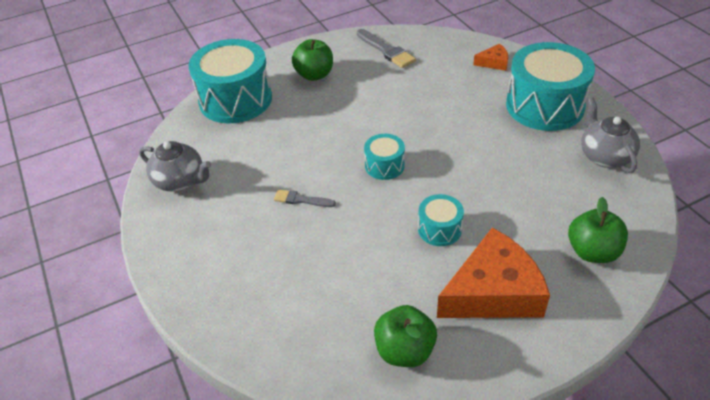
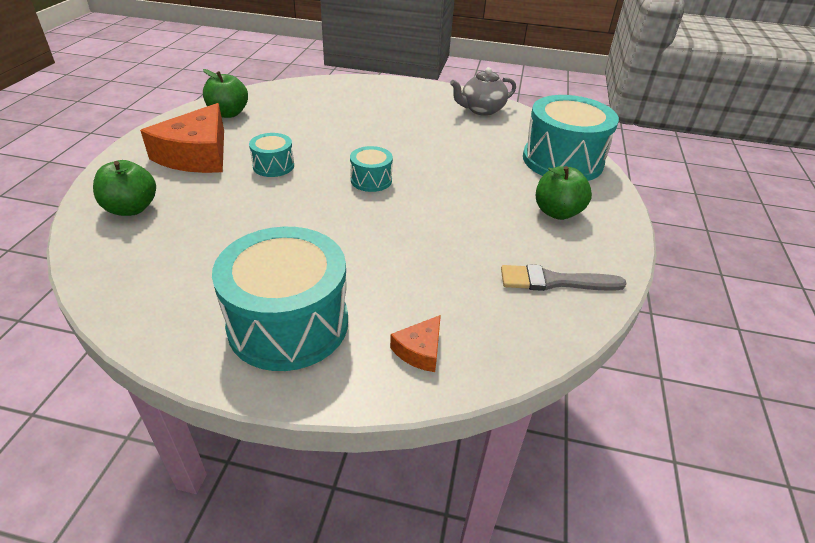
camera: 125 degrees right, 5 degrees down
(301, 200) = (393, 136): grey brush -> none
(604, 156) = (166, 299): grey teapot -> none

